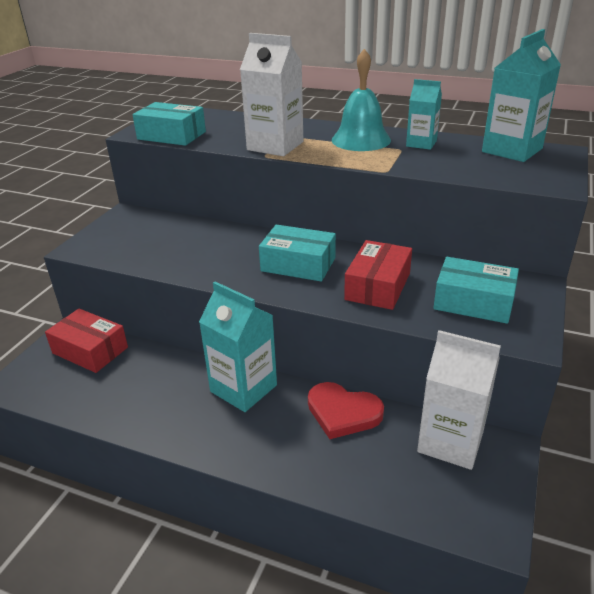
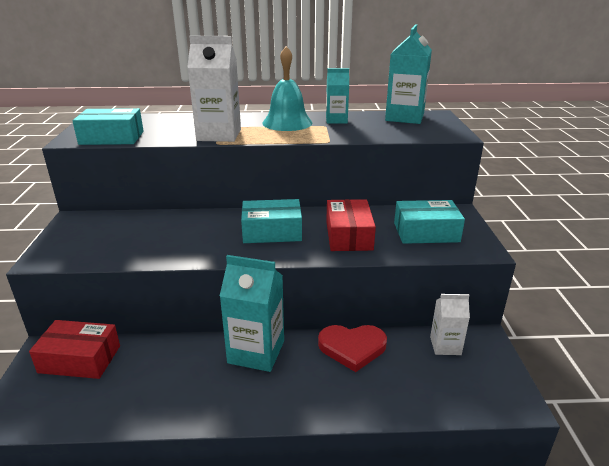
camera: 25 degrees left, 5 degrees down
(450, 441) = (445, 346): white carton -> white carton, size x0.59

